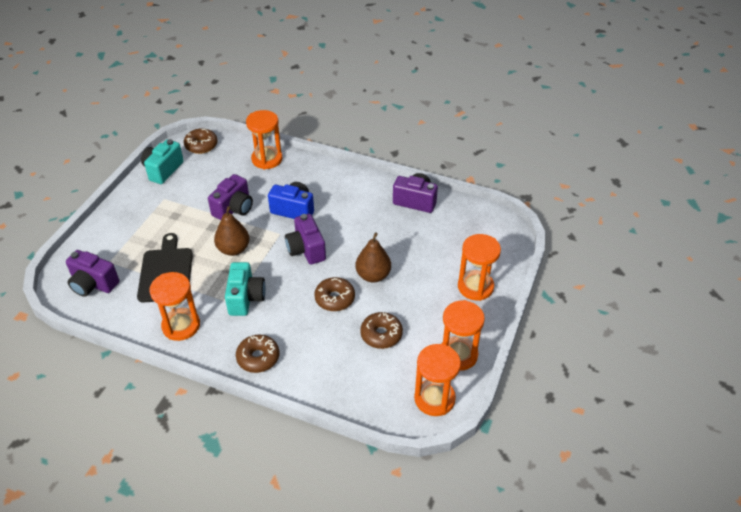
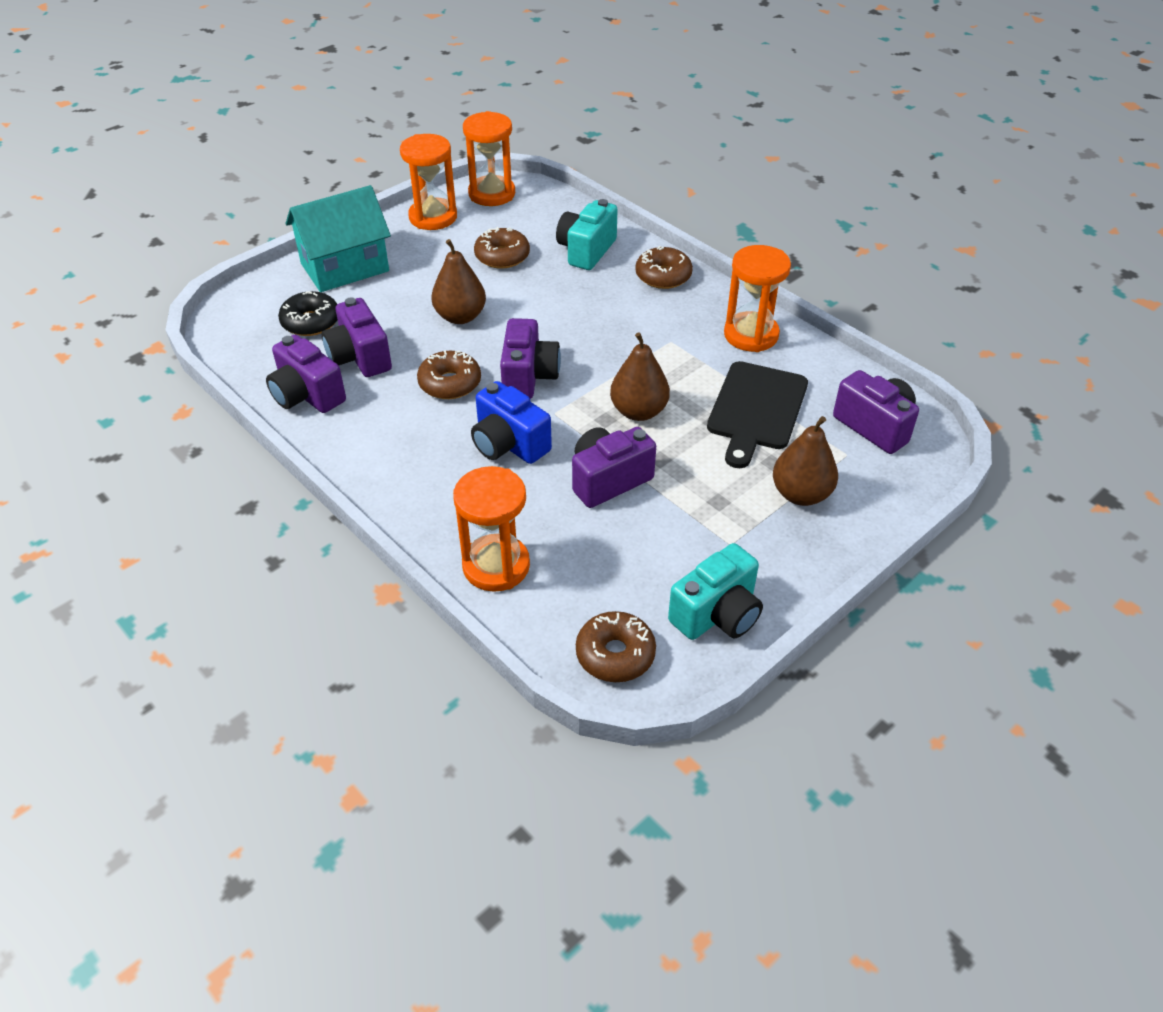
camera: 155 degrees left, 0 degrees up
(133, 232) = (801, 494): none -> brown pear
(245, 298) = (650, 341): turquoise camera -> turquoise camera (586, 251)
(335, 298) = (531, 306): brown donut -> brown donut (450, 383)
(408, 230) = (360, 357): none -> purple camera
(456, 242) = (311, 322): none -> black donut
(475, 287) = (345, 267): orange hourglass -> turquoise house

